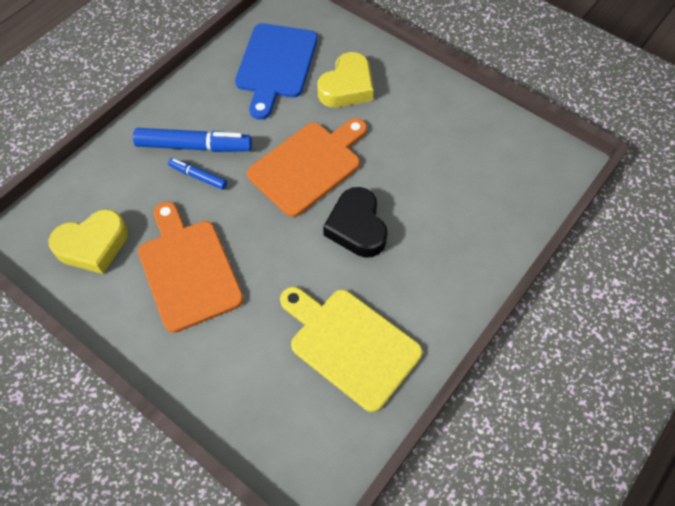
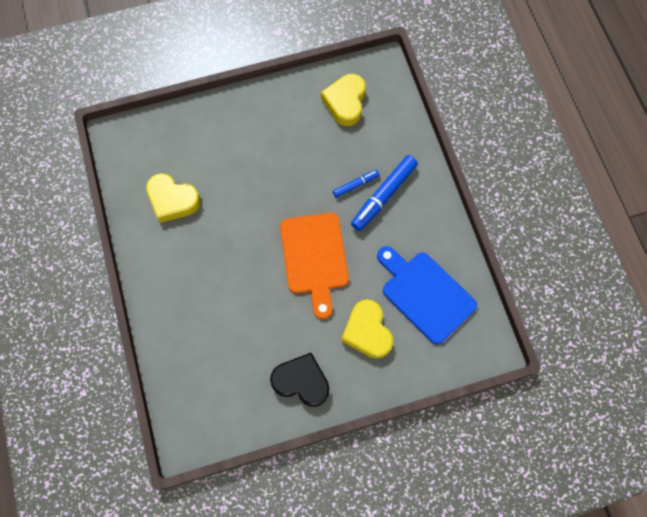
camera: 125 degrees right, 10 degrees up
(188, 269) = (289, 143): orange cutting board -> none
(350, 344) = (172, 200): yellow cutting board -> yellow heart
(357, 227) = (244, 256): black heart -> black heart (301, 381)

